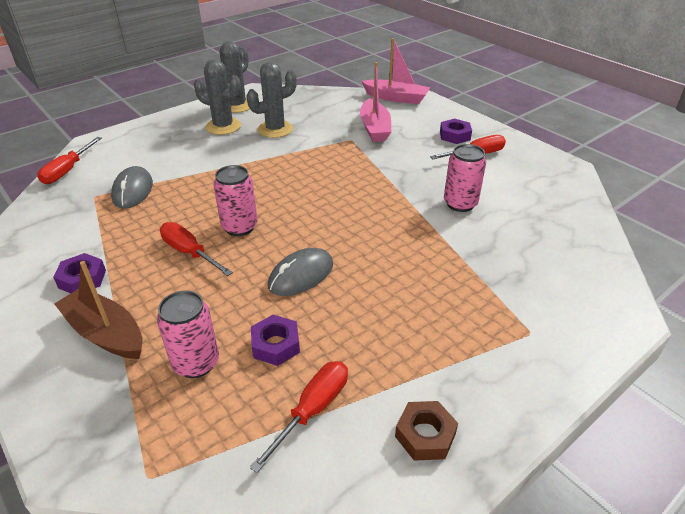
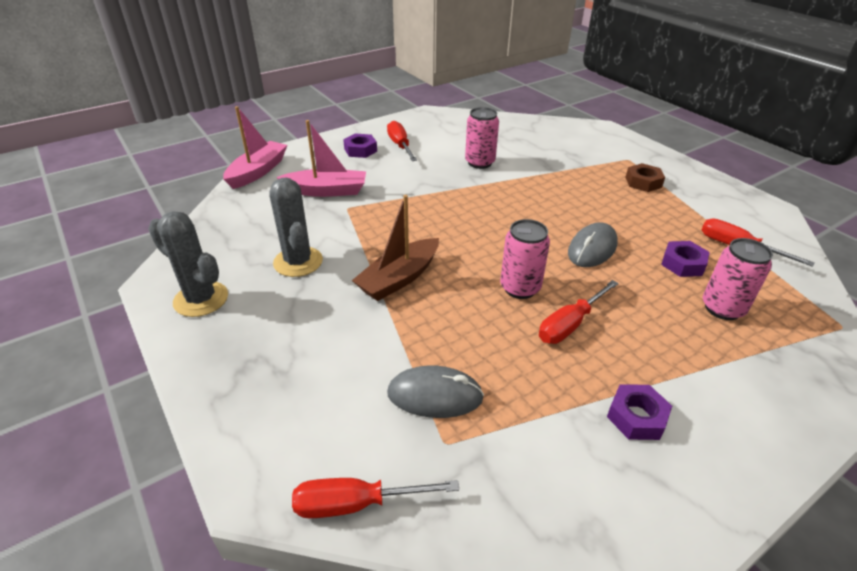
camera: 85 degrees left, 0 degrees up
(67, 171) = (356, 504): red screwdriver -> red screwdriver turned 150 degrees clockwise
(105, 333) = (714, 378): brown boat -> brown boat (399, 278)
(223, 126) = (267, 311): grey cactus -> none
(301, 275) = (592, 248): grey mouse -> grey mouse turned 75 degrees clockwise
(425, 435) = (733, 205): brown nut -> brown nut (643, 182)

